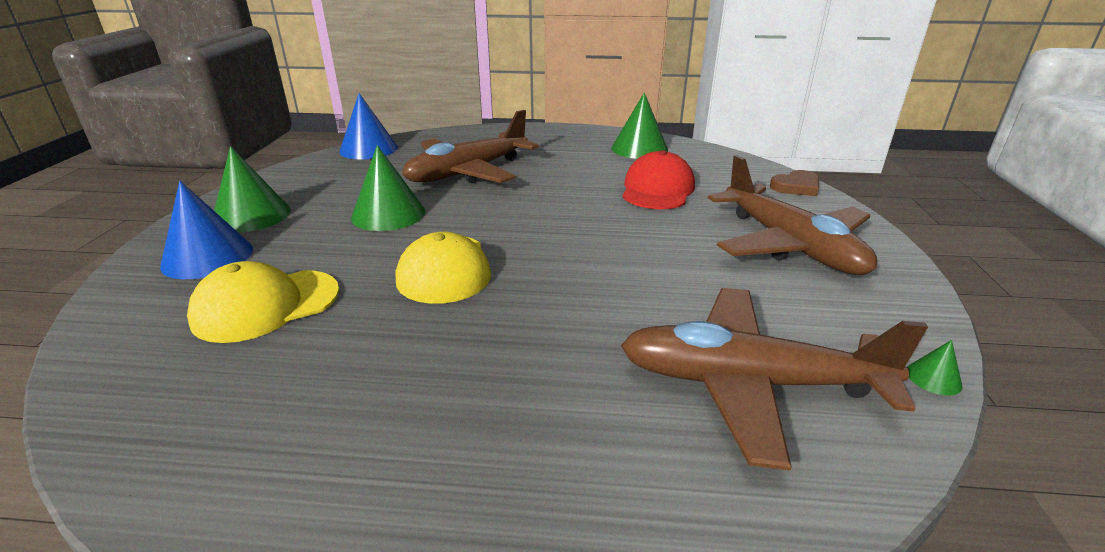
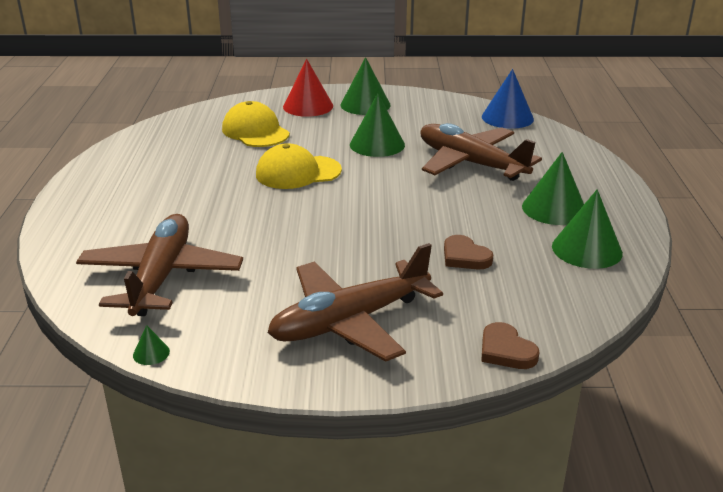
camera: 85 degrees right, 0 degrees up
(207, 257) = (308, 106): blue cone -> red cone
(571, 151) = (554, 208): none -> green cone
(657, 189) = (465, 257): red cap -> brown heart

